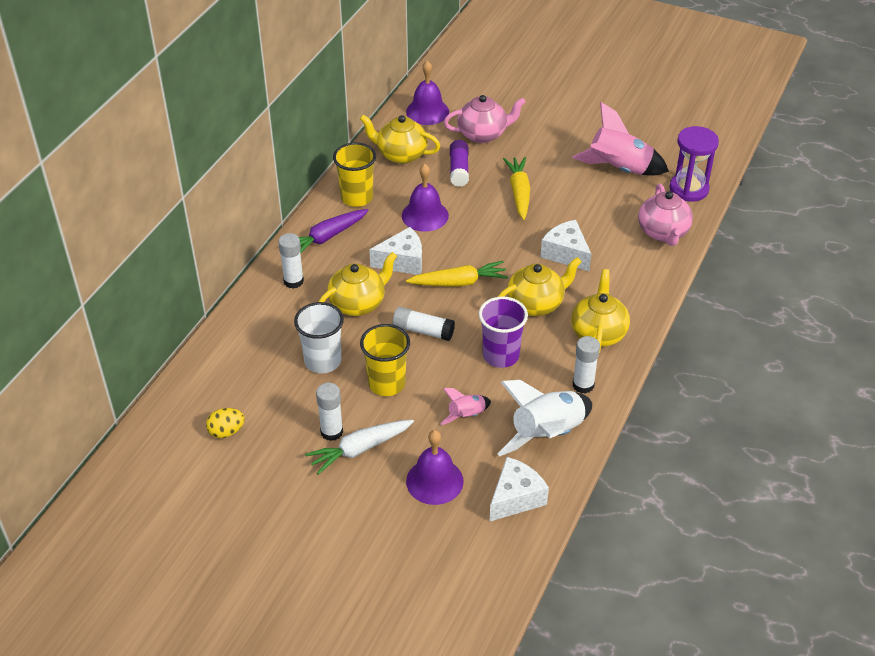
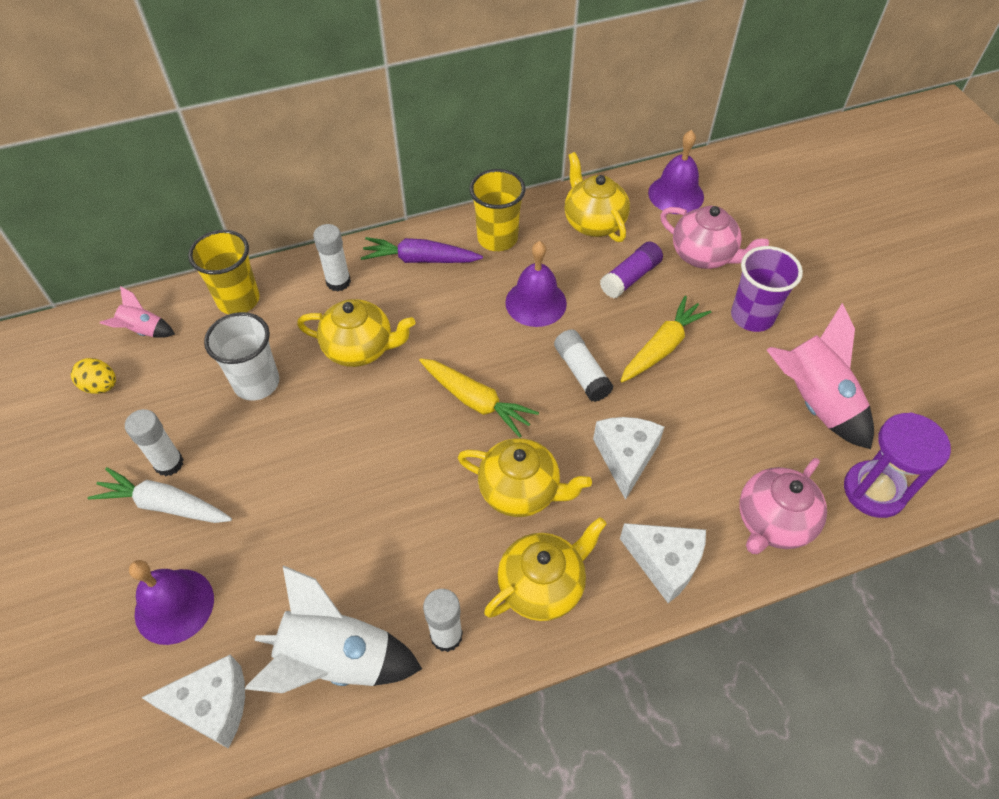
camera: 45 degrees right, 10 degrees up
(386, 383) = (275, 455): yellow cup -> yellow cup (238, 300)
(402, 261) = (453, 336): white cheese -> white cheese (665, 563)
(423, 330) = (377, 426): white glue stick -> white glue stick (581, 372)
(466, 415) = (294, 559): pink rocket -> pink rocket (143, 331)
(501, 355) = (411, 520): purple cup -> purple cup (752, 316)

